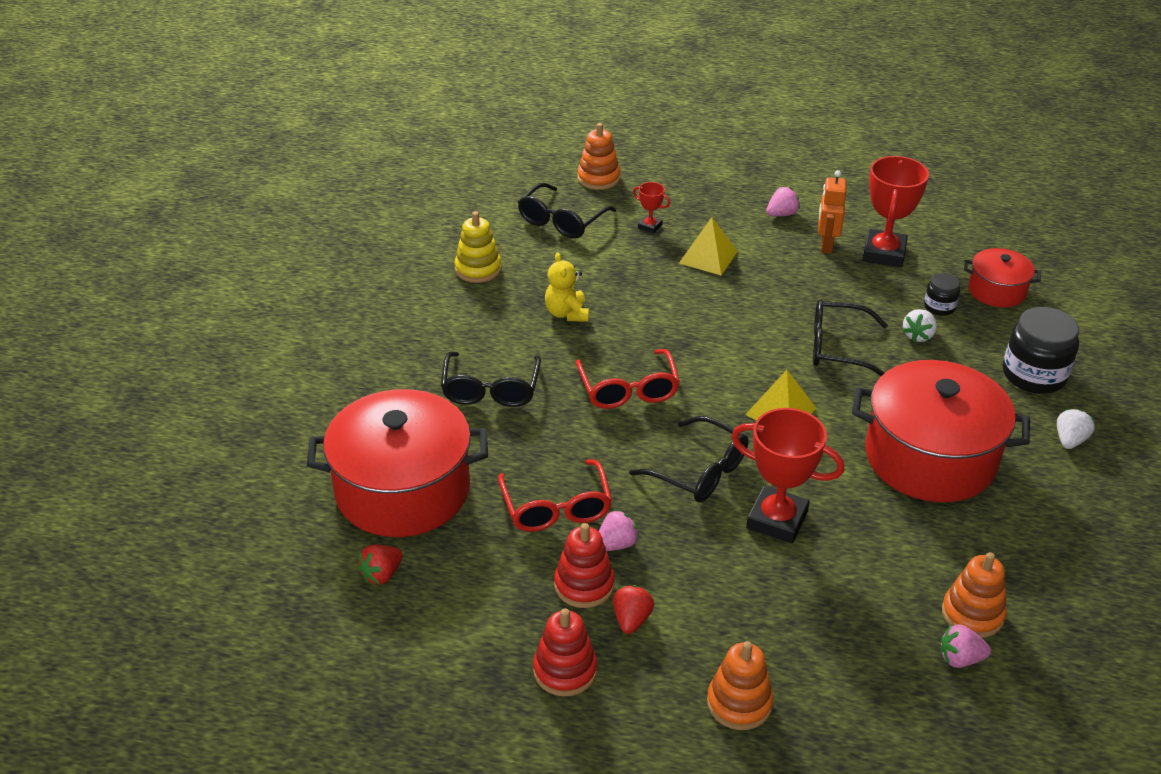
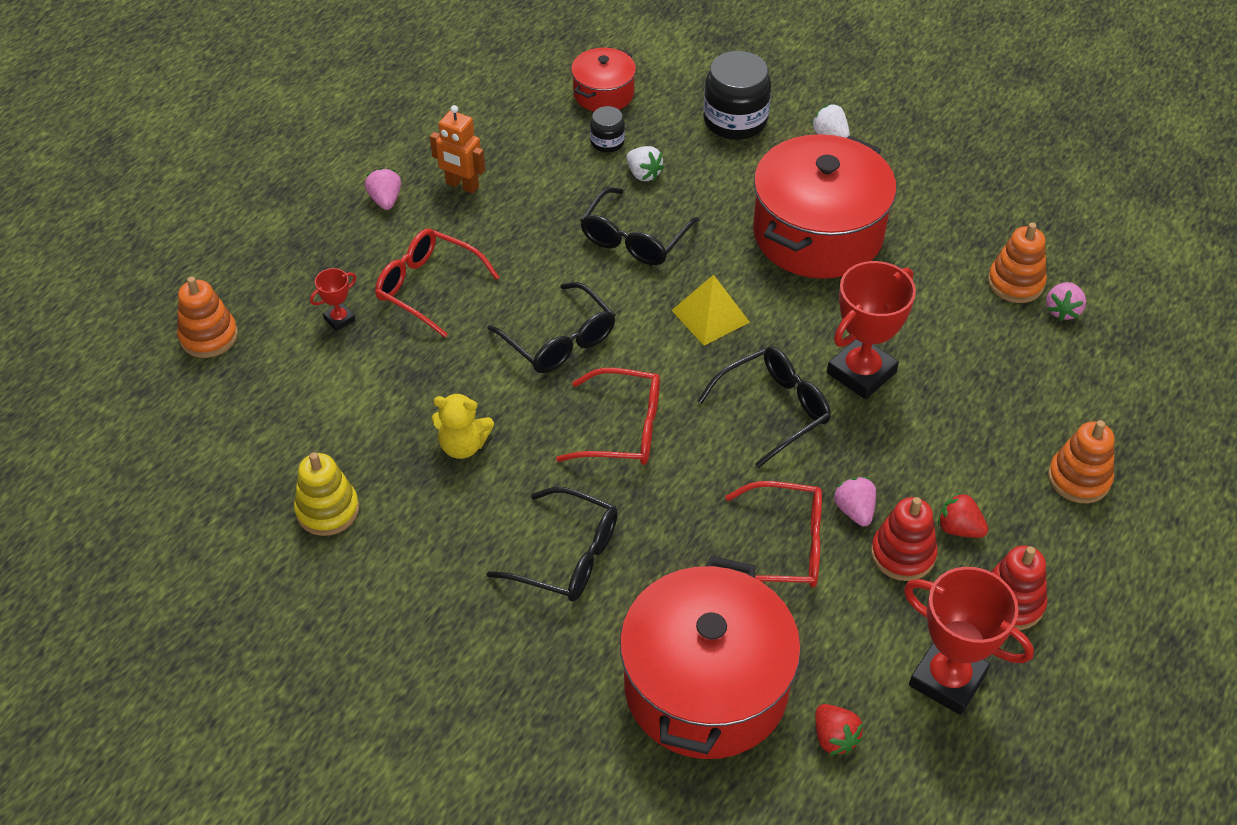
camera: 70 degrees left, 10 degrees up
(561, 221) = (277, 399): black glasses -> black glasses (559, 341)
(708, 257) = (427, 287): yellow pyramid -> red glasses
(884, 253) = (501, 148): red trophy -> red trophy (947, 679)

